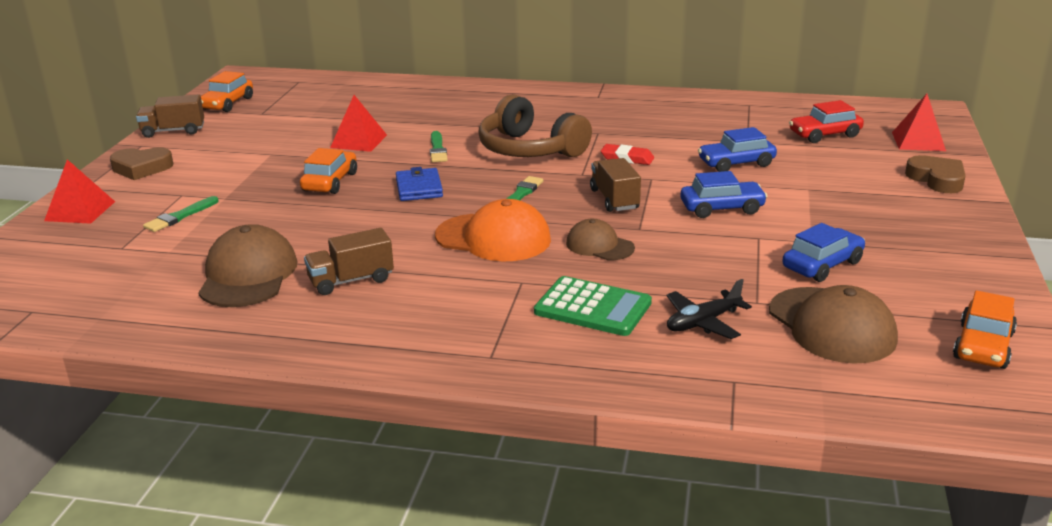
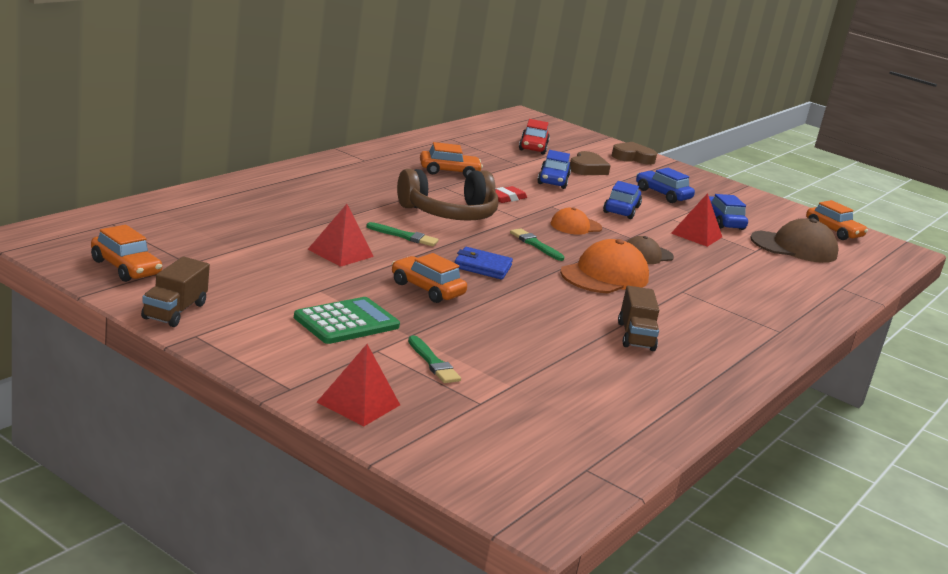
camera: 70 degrees left, 5 degrees down
(141, 168) = (272, 350): brown heart -> brown heart (587, 169)
(248, 275) = (592, 367): brown cap -> none
(592, 308) = (734, 286): green calculator -> green calculator (346, 322)
(614, 199) = (575, 226): brown truck -> orange cap
(646, 125) = (449, 172): none -> orange car
(703, 322) = (771, 270): black plane -> none
(837, 218) = (662, 194): none -> blue car
(918, 141) = (572, 137): red pyramid -> red pyramid (696, 235)

